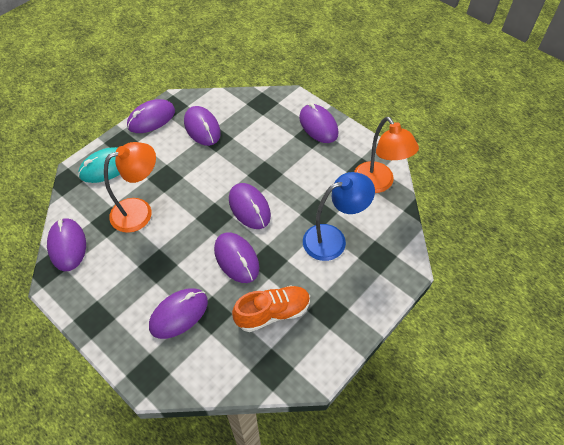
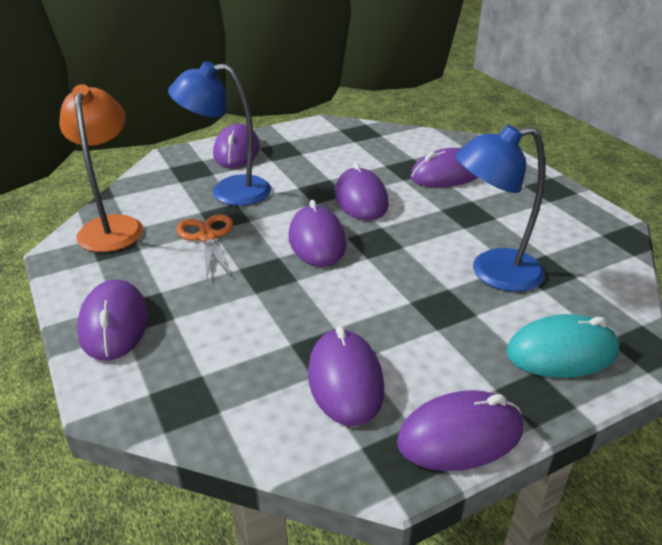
camera: 160 degrees left, 20 degrees down
(67, 245) = (607, 257): purple mouse -> purple mouse (236, 151)
(139, 211) = (492, 272): orange lamp -> blue lamp
(272, 313) = (340, 158): orange shoe -> none
(316, 191) = (207, 237): none -> orange scissors

